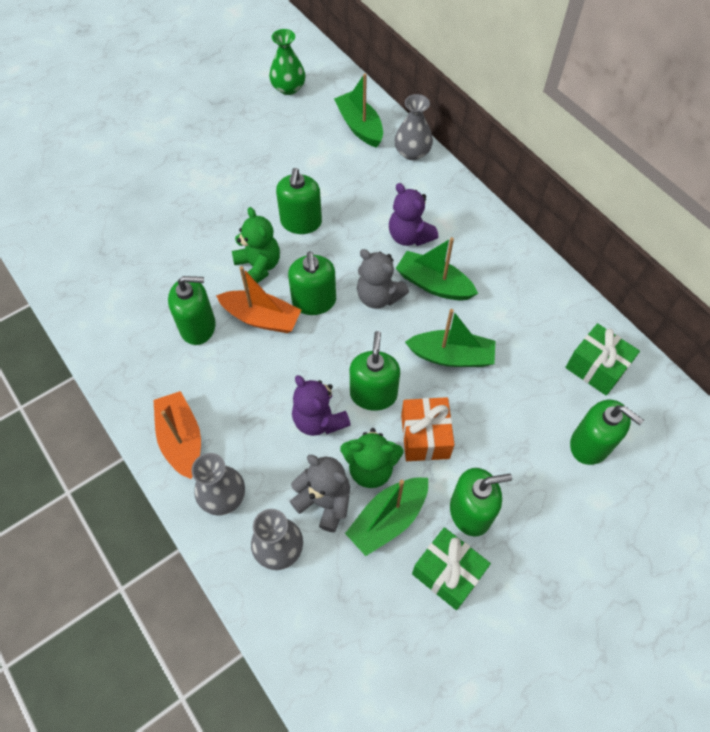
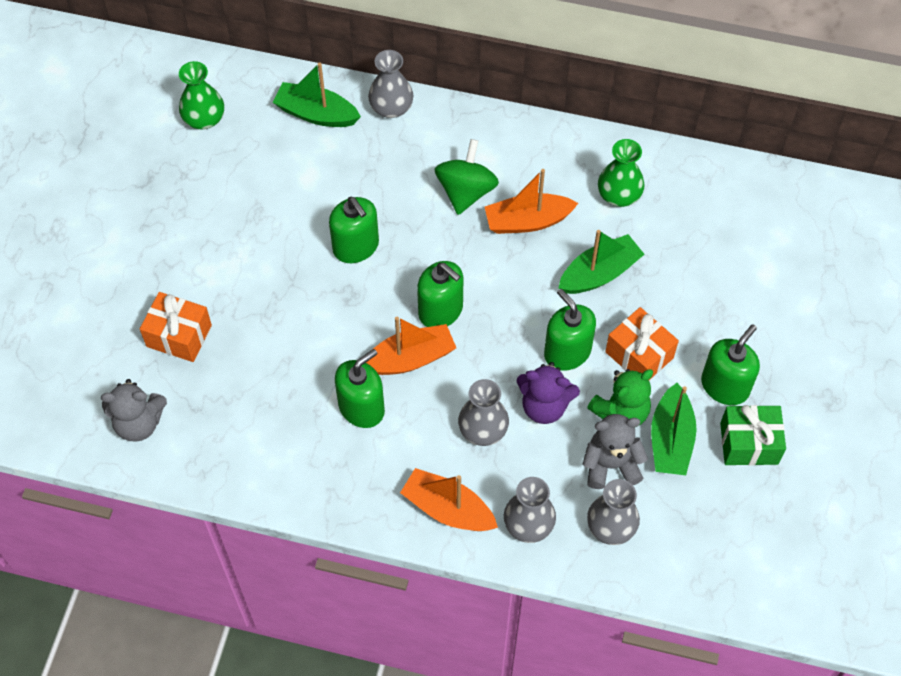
camera: 40 degrees left, 0 degrees up
(140, 202) = (179, 336): none -> orange gift
(258, 267) = (359, 315): green teddy bear -> none
(260, 403) = (483, 429): none -> grey vase
(378, 296) = (492, 266): grey teddy bear -> grey teddy bear (139, 423)
(409, 236) = (466, 191): purple teddy bear -> green spinning top
(433, 284) = (527, 221): green boat -> orange boat
(519, 311) = (619, 195): none -> green vase
(590, 444) = (765, 266): green soap dispenser -> none
(596, 367) = (717, 200): green gift -> none

